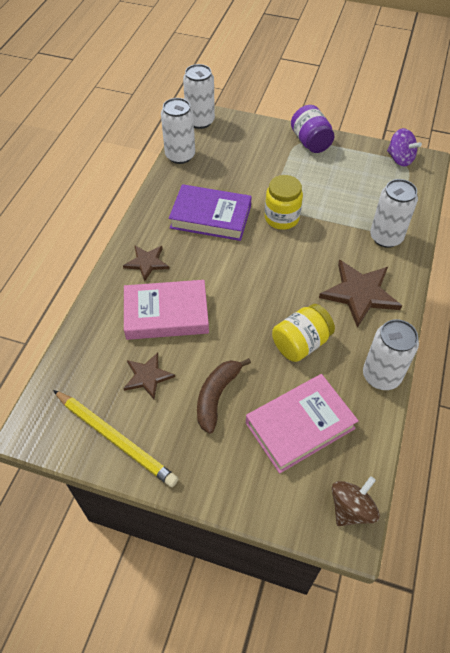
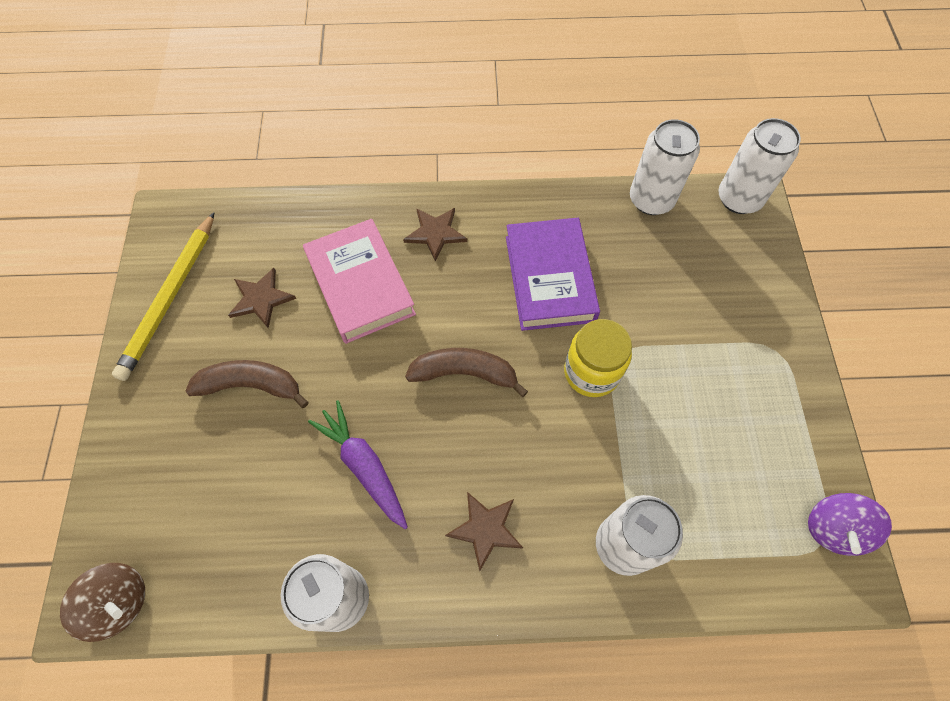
camera: 70 degrees right, 10 degrees up
(258, 276) = (465, 373): none -> brown banana
(300, 425) = (230, 502): pink book -> none
(301, 343) = (364, 466): yellow jar -> purple carrot
(310, 142) = (787, 366): purple jar -> none
(360, 293) = (485, 529): brown star -> brown star, size x0.59

